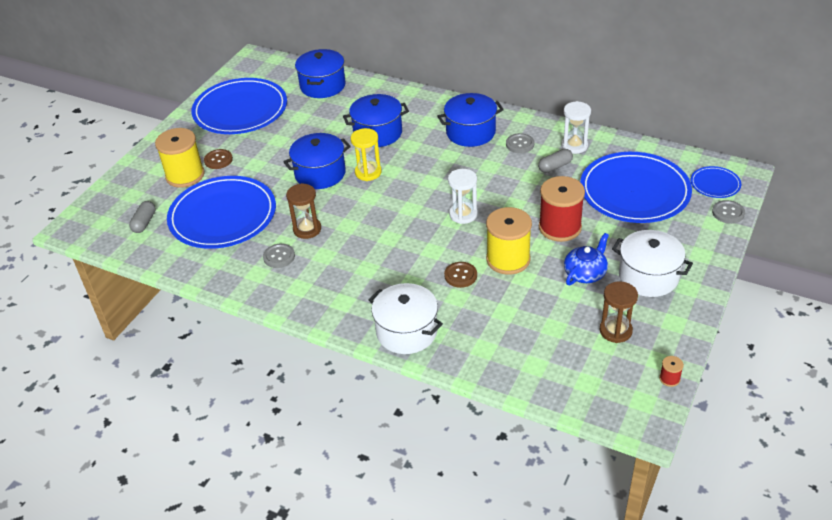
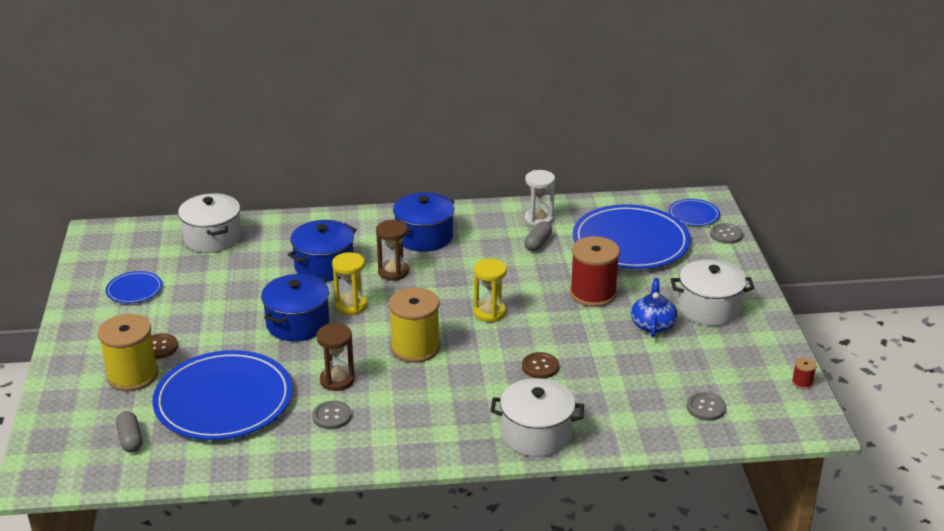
camera: 35 degrees left, 10 degrees down
(240, 110) = (134, 290): blue plate -> blue plate, size x0.45
(322, 86) = (212, 238): blue pot -> white pot
(463, 214) = (489, 312): white hourglass -> yellow hourglass
(508, 259) = (571, 337): yellow spool -> yellow spool (415, 348)
(520, 144) = (484, 233): grey button -> grey button (706, 408)
(615, 331) = (723, 362): brown hourglass -> brown hourglass (393, 272)

